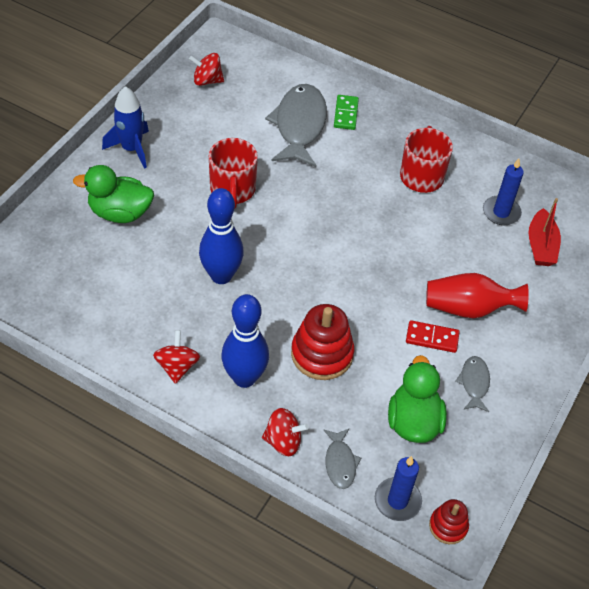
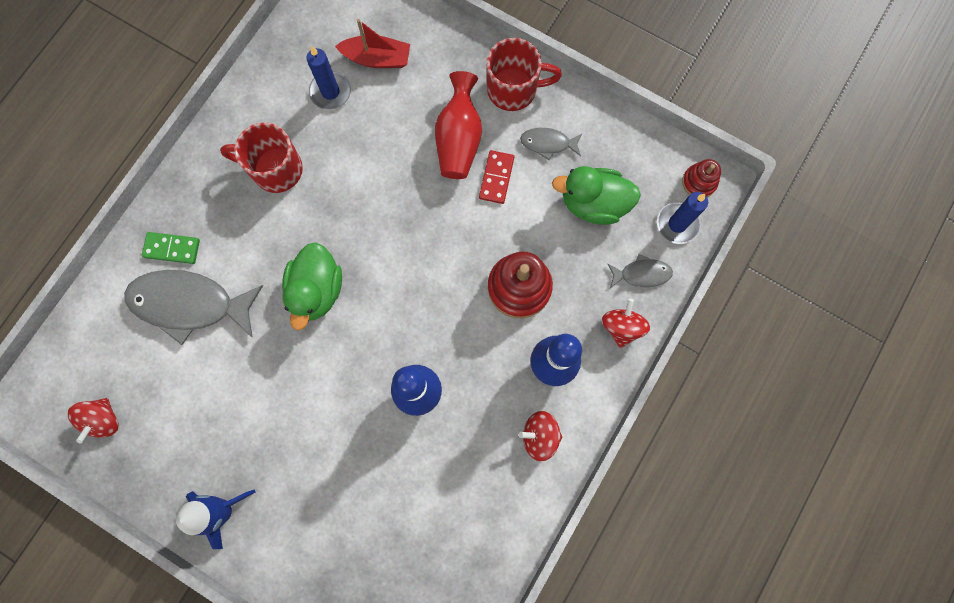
camera: 85 degrees left, 25 degrees up
(120, 213) = (327, 516): green duck -> green duck (317, 290)
(232, 190) = (293, 383): red mug -> red mug (514, 89)

